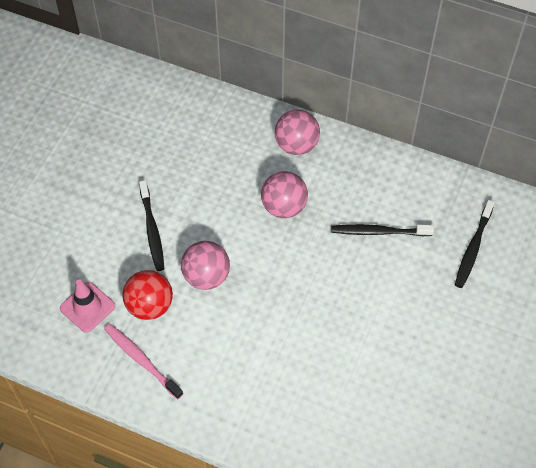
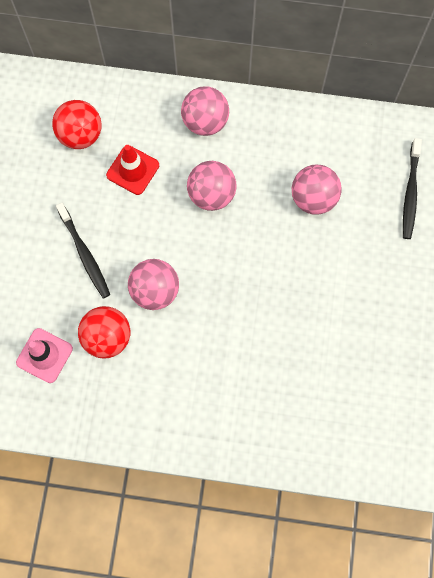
camera: 15 degrees left, 15 degrees up
(141, 360) = (116, 397): pink toothbrush -> none
(180, 131) = (80, 135): none -> red ball
(218, 170) = (133, 170): none -> red traffic cone
(378, 232) = (313, 198): black toothbrush -> pink ball

